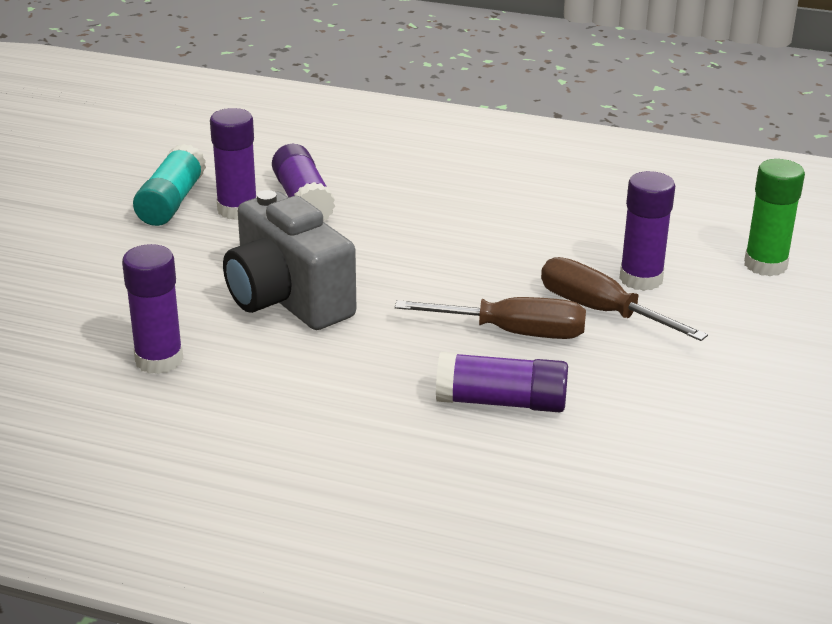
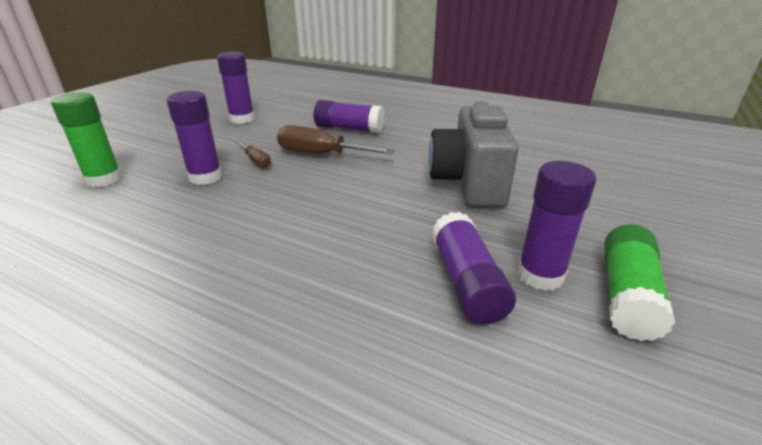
camera: 170 degrees left, 0 degrees up
(159, 360) = (543, 156): purple glue stick -> purple glue stick (242, 119)
(171, 202) = (627, 295): turquoise glue stick -> green glue stick
(287, 300) = (469, 183): grey camera -> grey camera turned 150 degrees counterclockwise
(600, 311) = (256, 161): brown screwdriver -> brown screwdriver, size x0.55

